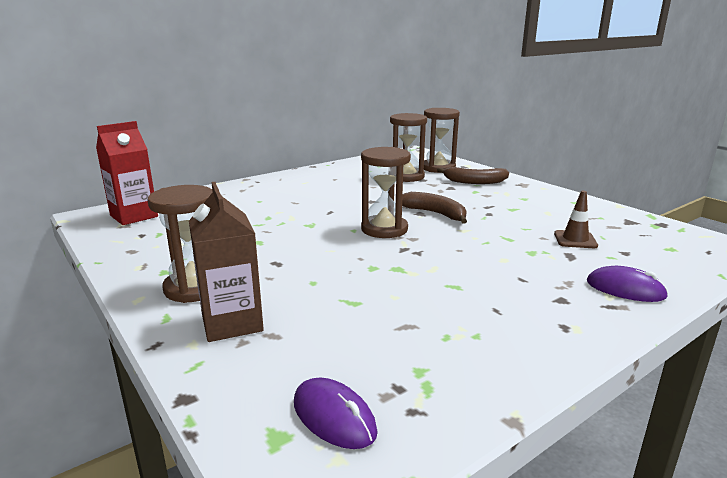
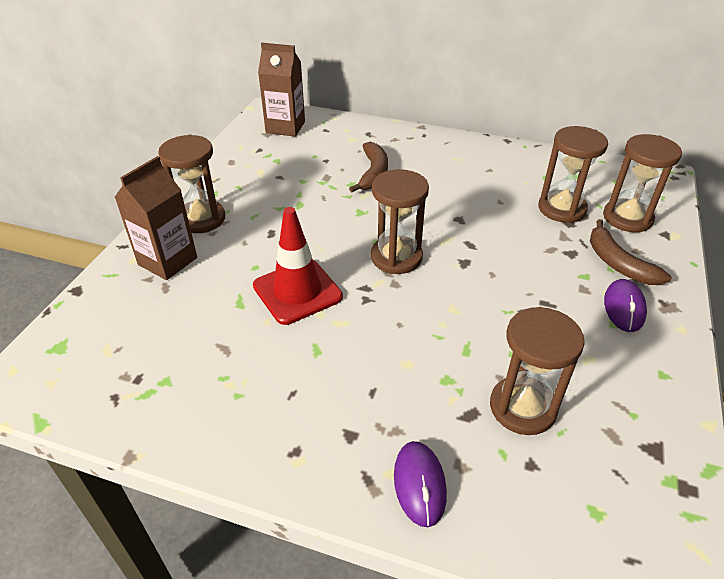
camera: 55 degrees right, 20 degrees up
(134, 216) = (285, 127): red carton -> brown carton
(334, 417) = (88, 362): purple mouse -> purple mouse (624, 308)
(373, 273) = (297, 291): none -> red traffic cone
(435, 213) = (475, 272): brown banana -> brown banana (373, 173)
(575, 240) = (522, 407): brown traffic cone -> brown hourglass

